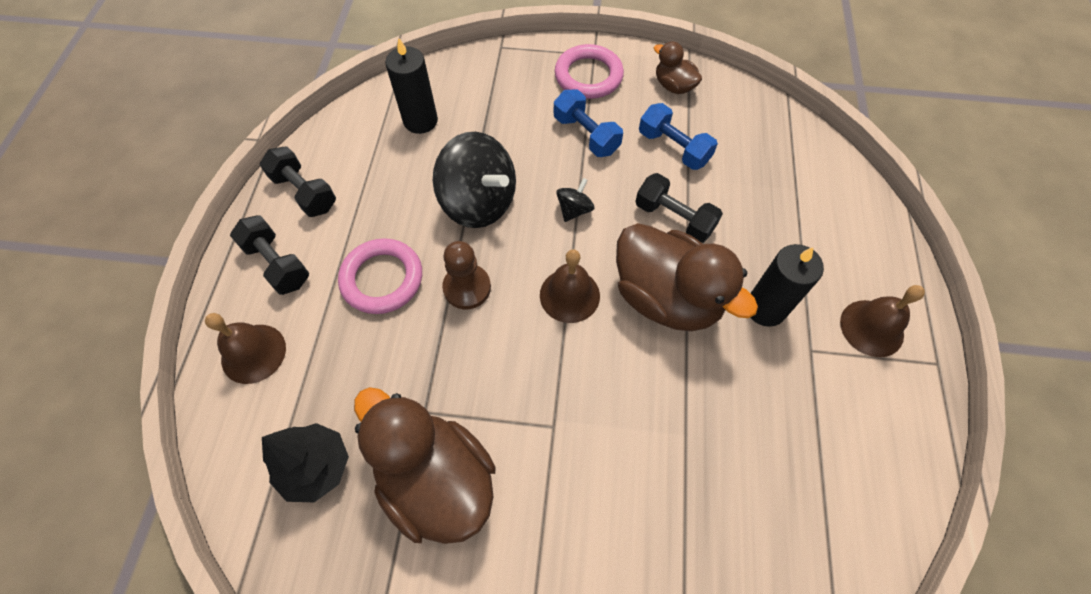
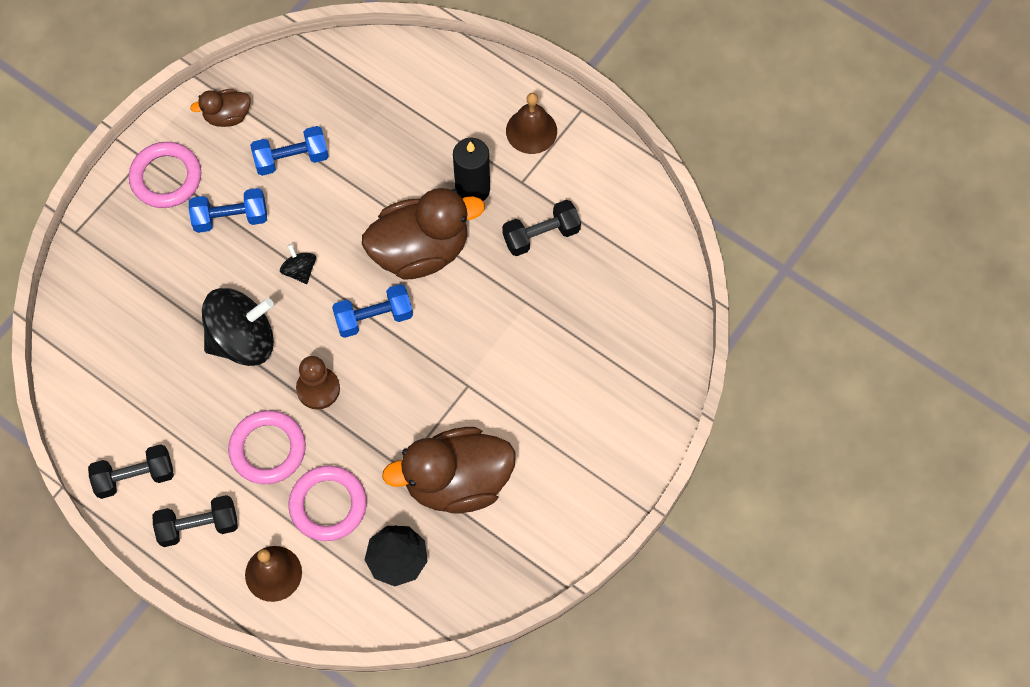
camera: 60 degrees left, 5 degrees up
(349, 363) = (328, 505): none -> pink ring
(420, 121) = (119, 345): black candle -> none
(569, 295) = (374, 317): brown bell -> blue dumbbell
(674, 218) = (357, 201): black dumbbell -> black dumbbell (541, 235)

